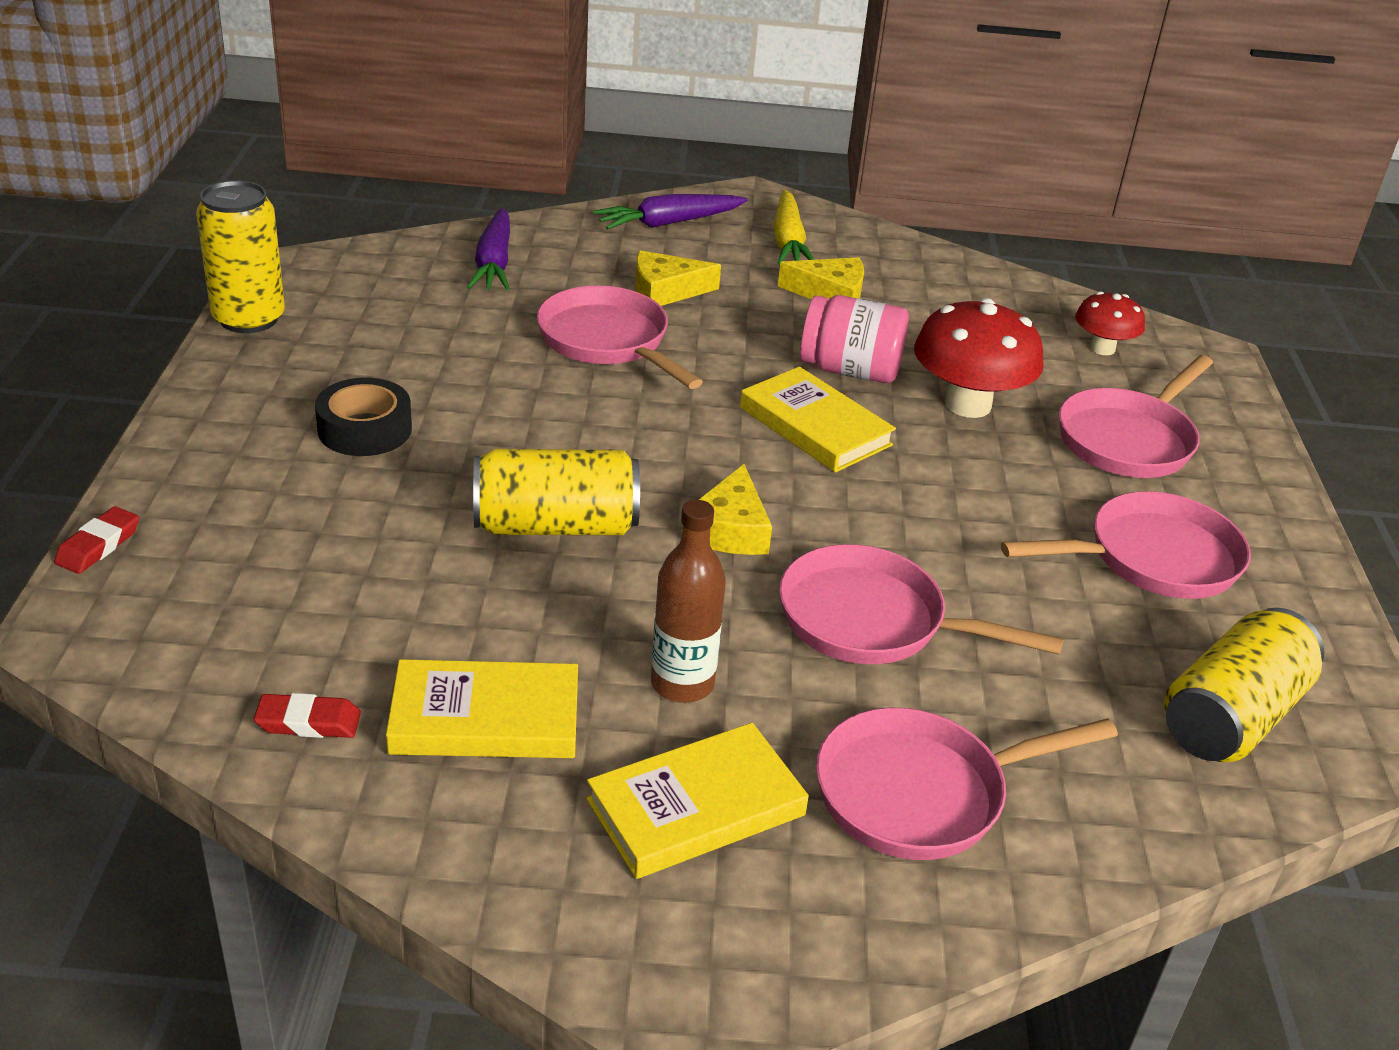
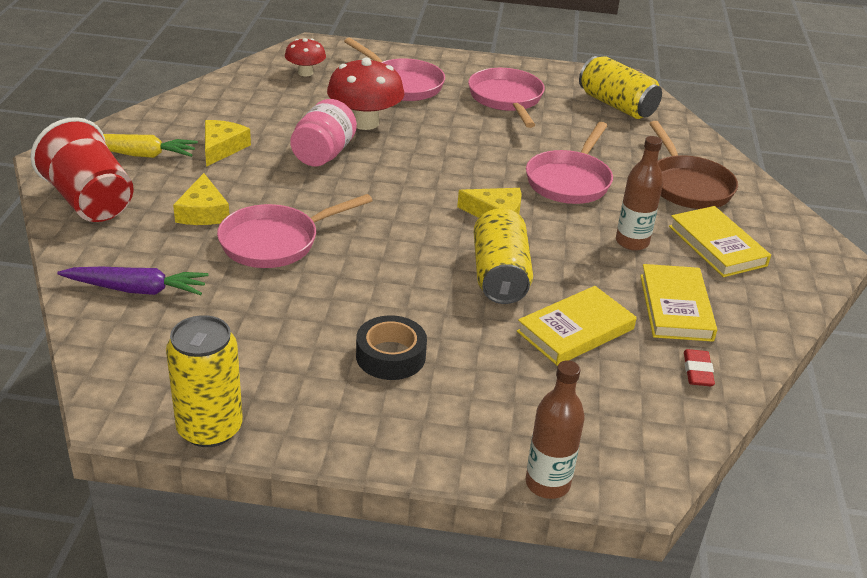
camera: 85 degrees left, 0 degrees up
(98, 546) = (547, 484): red eraser -> brown bottle
(669, 223) = (90, 201): purple carrot -> red cup
(814, 426) = (388, 174): yellow book -> yellow book (575, 330)
(921, 793) = (687, 185): pink pan -> brown pan

